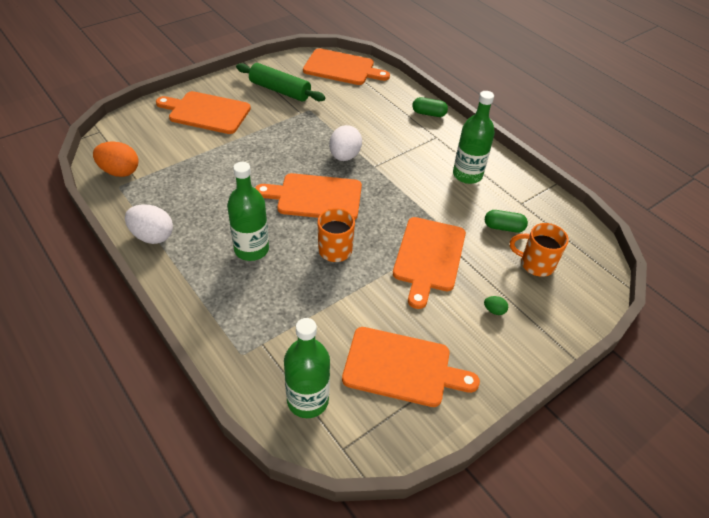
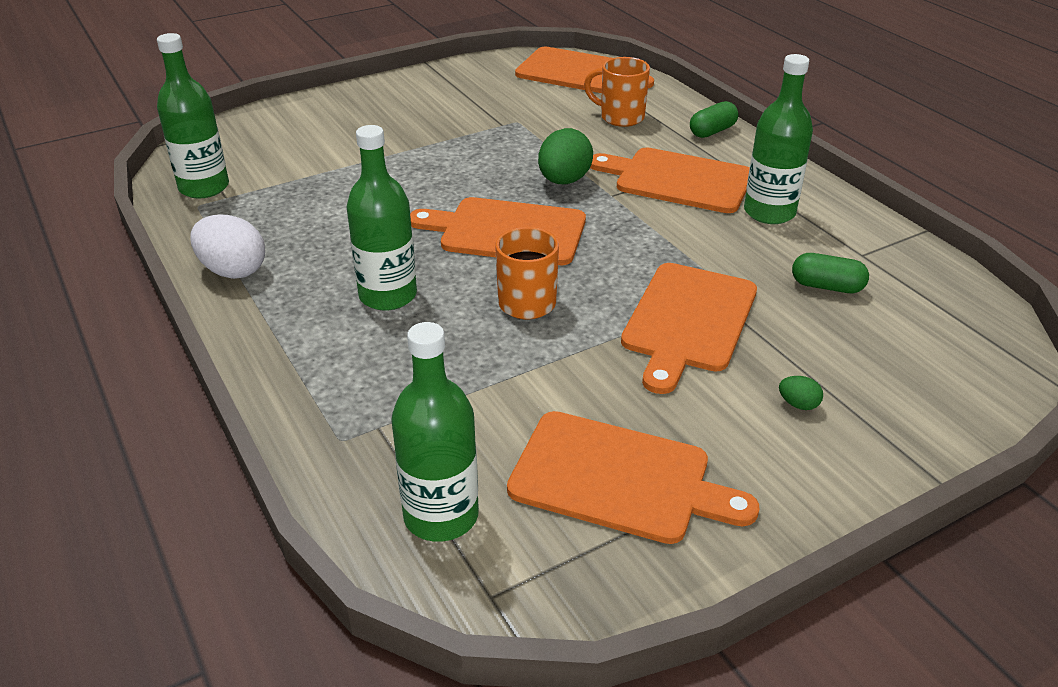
camera: 10 degrees right, 10 degrees down
(120, 171) = (204, 187): orange egg -> green bottle
(206, 112) = (355, 120): orange cutting board -> orange cutting board (678, 180)
(280, 90) = (474, 97): green rolling pin -> none
(344, 156) = (564, 181): white egg -> green egg
(428, 113) = (712, 131): green capsule -> green capsule turned 60 degrees counterclockwise
(535, 264) = (881, 341): orange mug -> orange mug (620, 117)

